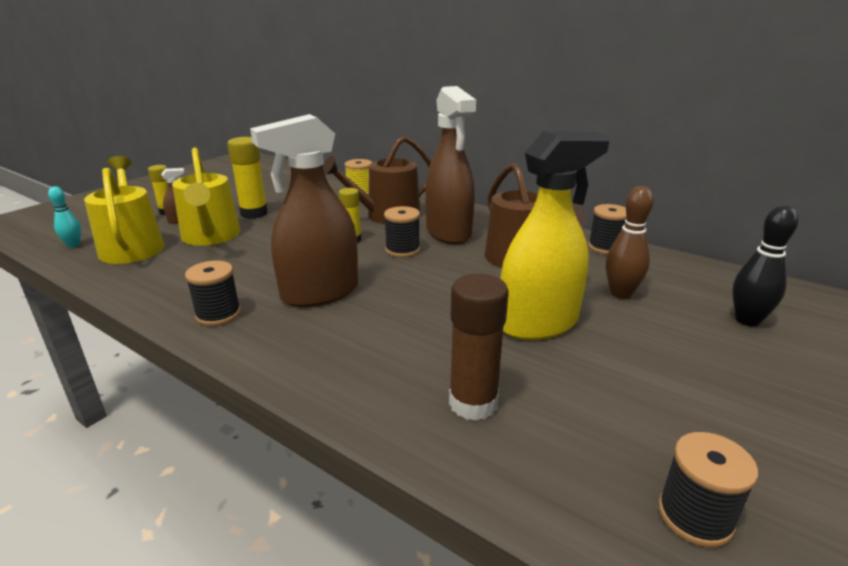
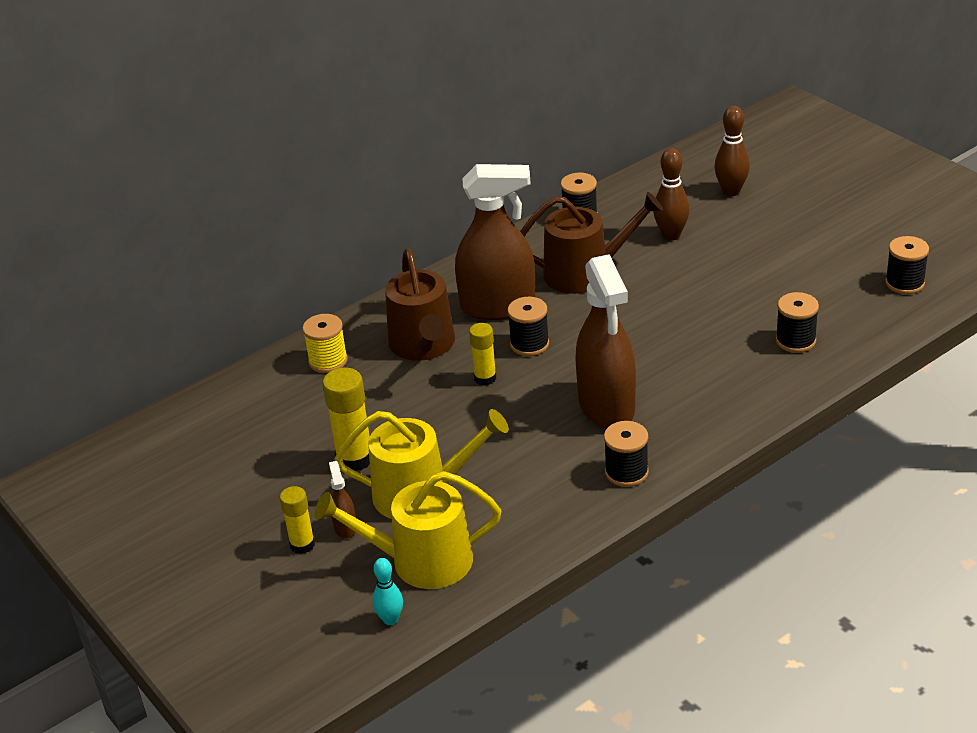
camera: 70 degrees left, 10 degrees up
(473, 403) = (795, 341): brown glue stick -> black spool
(538, 323) = (703, 289): yellow spray bottle -> none
(747, 320) = (731, 191): black bowling pin -> brown bowling pin

